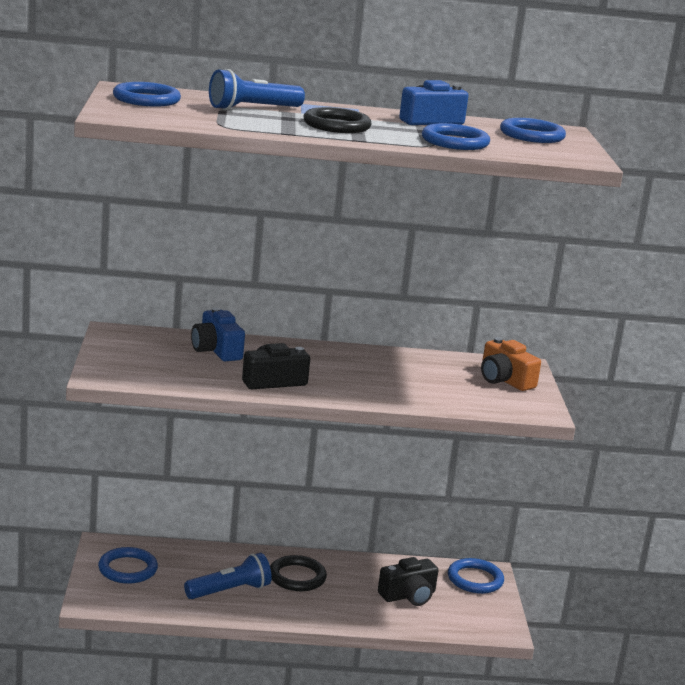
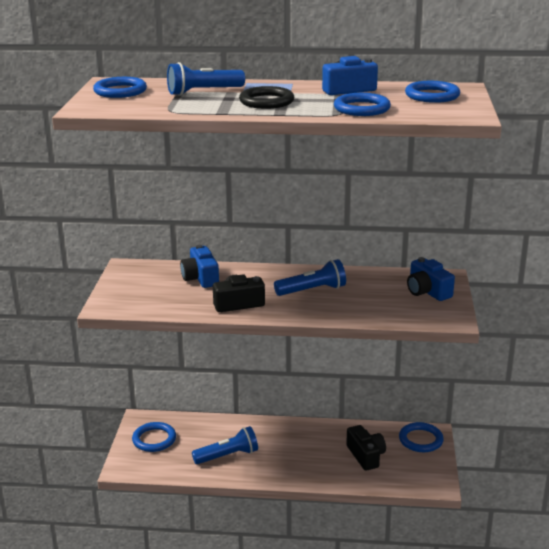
camera: 10 degrees right, 5 degrees up
(297, 577) = (281, 442): black ring -> none
(363, 371) = (313, 290): none -> blue flashlight
(408, 595) = (366, 456): black camera -> black camera turned 90 degrees counterclockwise
(504, 380) = (427, 291): orange camera -> blue camera

